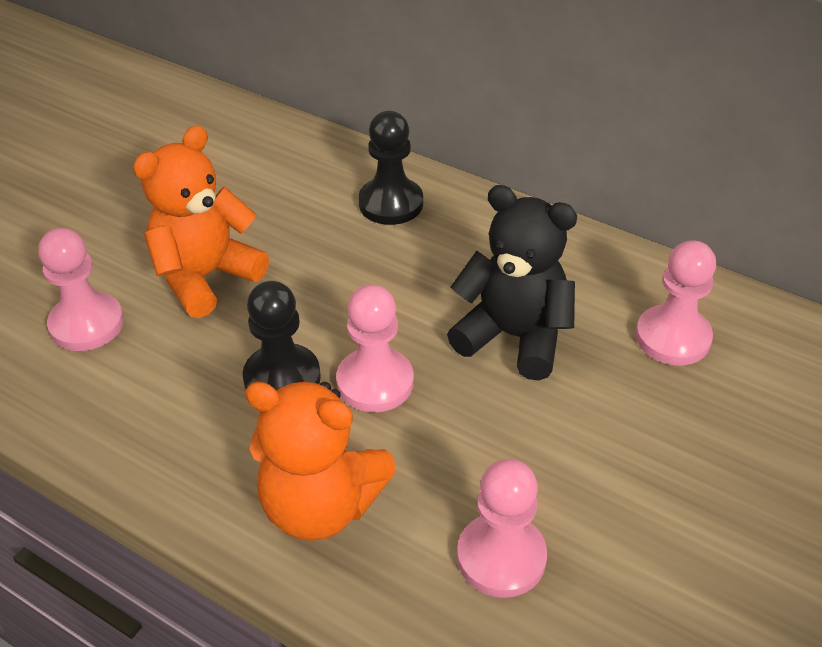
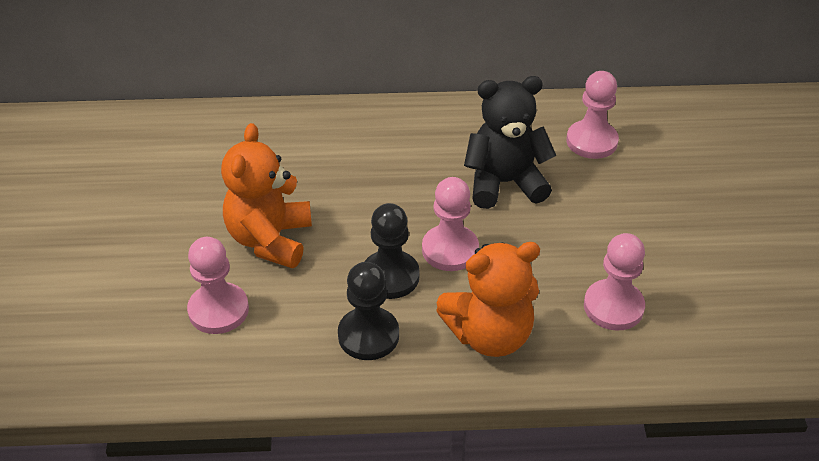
camera: 35 degrees left, 0 degrees up
(391, 203) = (347, 135): black pawn -> black pawn (368, 335)

